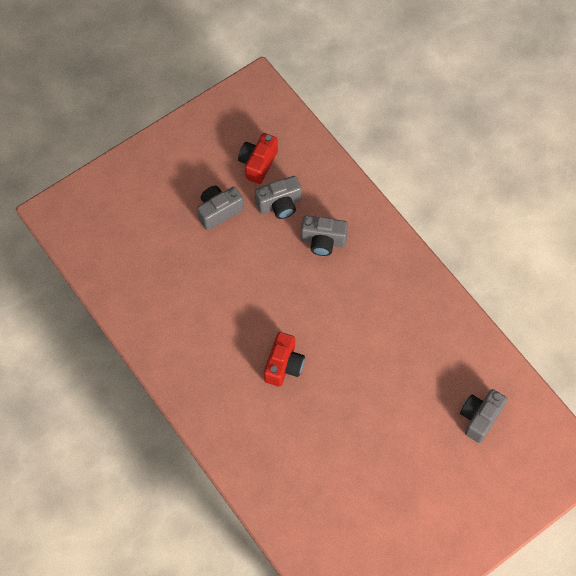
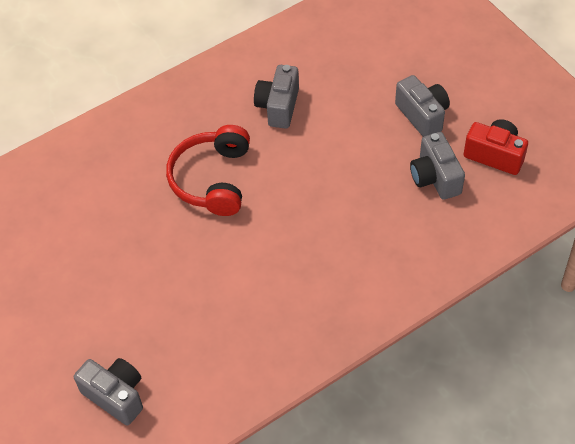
camera: 95 degrees right, 10 degrees down
(283, 365) = (212, 179): red camera -> red headphones
(323, 241) = (382, 224): grey camera -> grey camera (278, 106)

